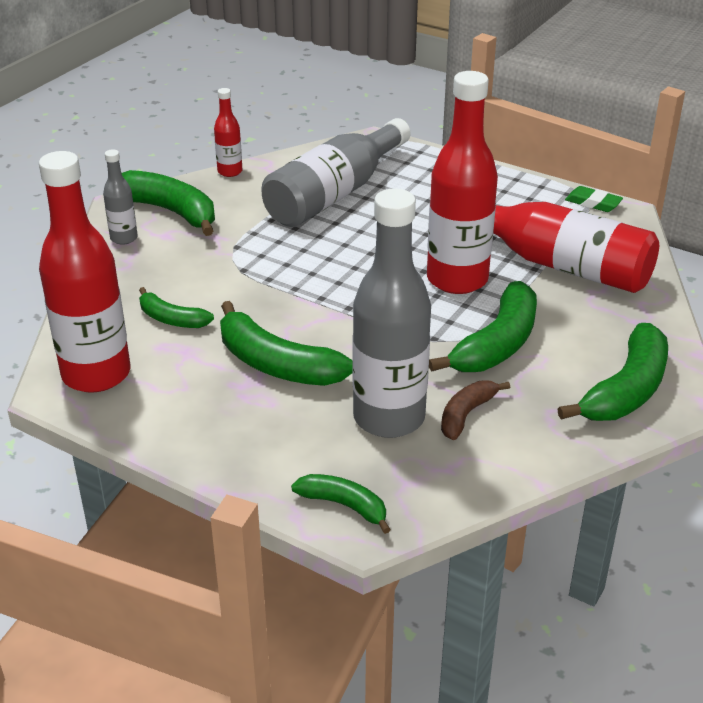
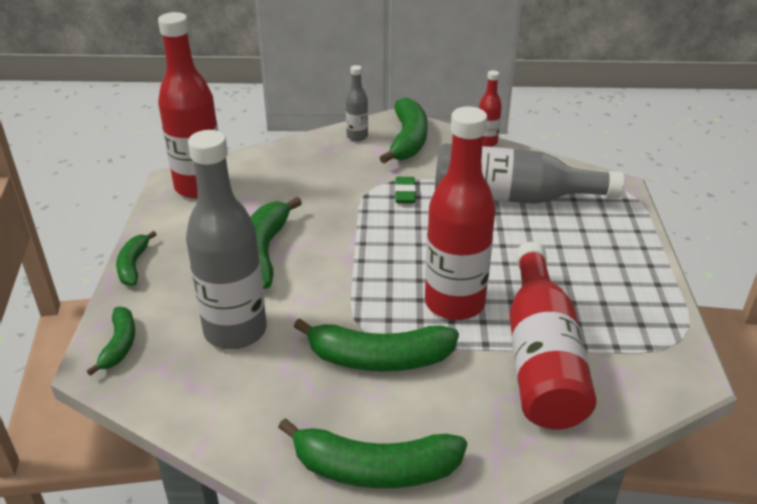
camera: 60 degrees right, 0 degrees up
(172, 319) = (281, 190): green banana -> green banana (133, 265)
(466, 414) = (267, 372): brown banana -> none
(593, 203) = (678, 348): green eraser -> green eraser (405, 193)

